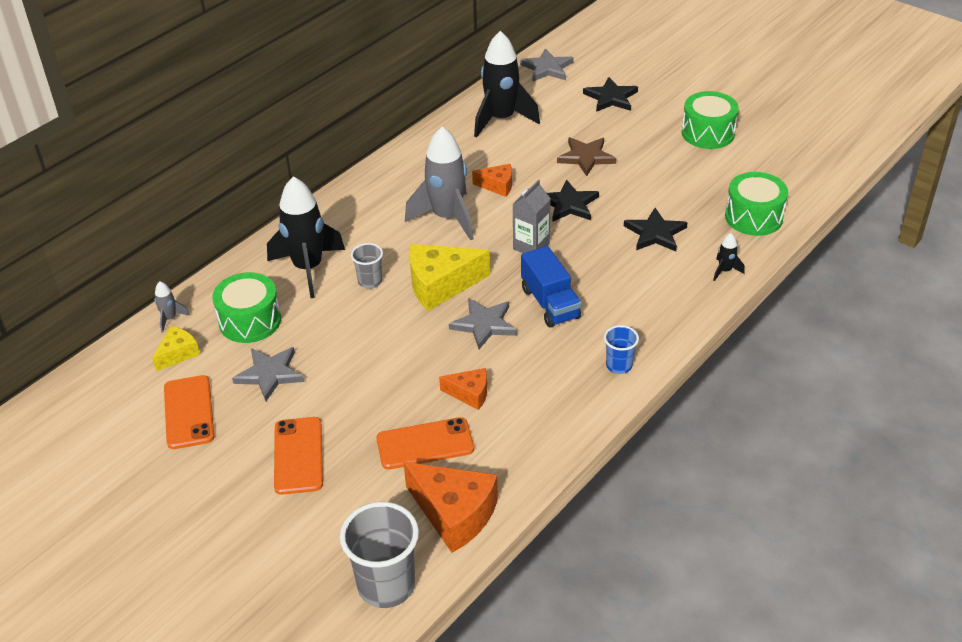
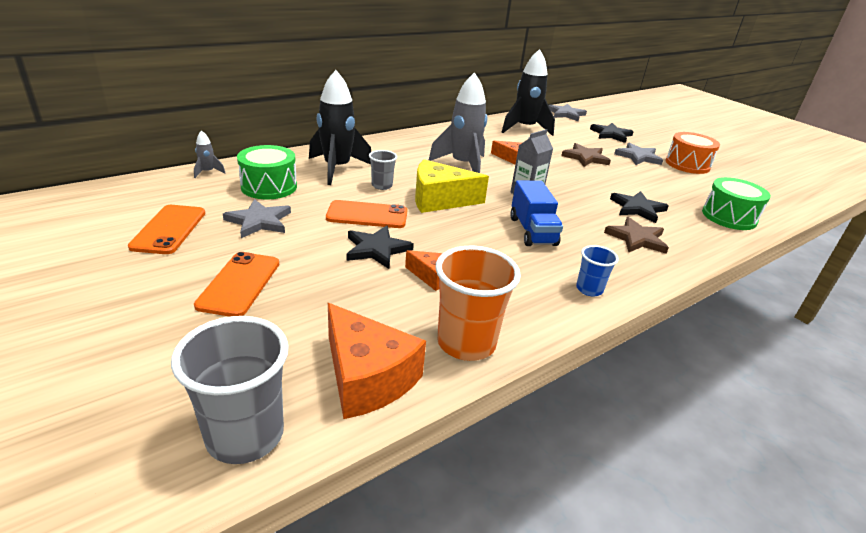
camera: 10 degrees right, 10 degrees down
(178, 354) = (195, 192): yellow cheese -> none
(425, 444) = (368, 305): orange phone -> orange phone (367, 215)
(484, 324) = (467, 231): grey star -> grey star (638, 157)
(523, 458) = (466, 343): none -> orange cup
(569, 204) = (565, 178): black star -> black star (376, 249)
(658, 282) = (636, 238): none -> brown star
(708, 133) = (687, 164): green drum -> orange drum
(725, 271) = (702, 245): black rocket -> none

